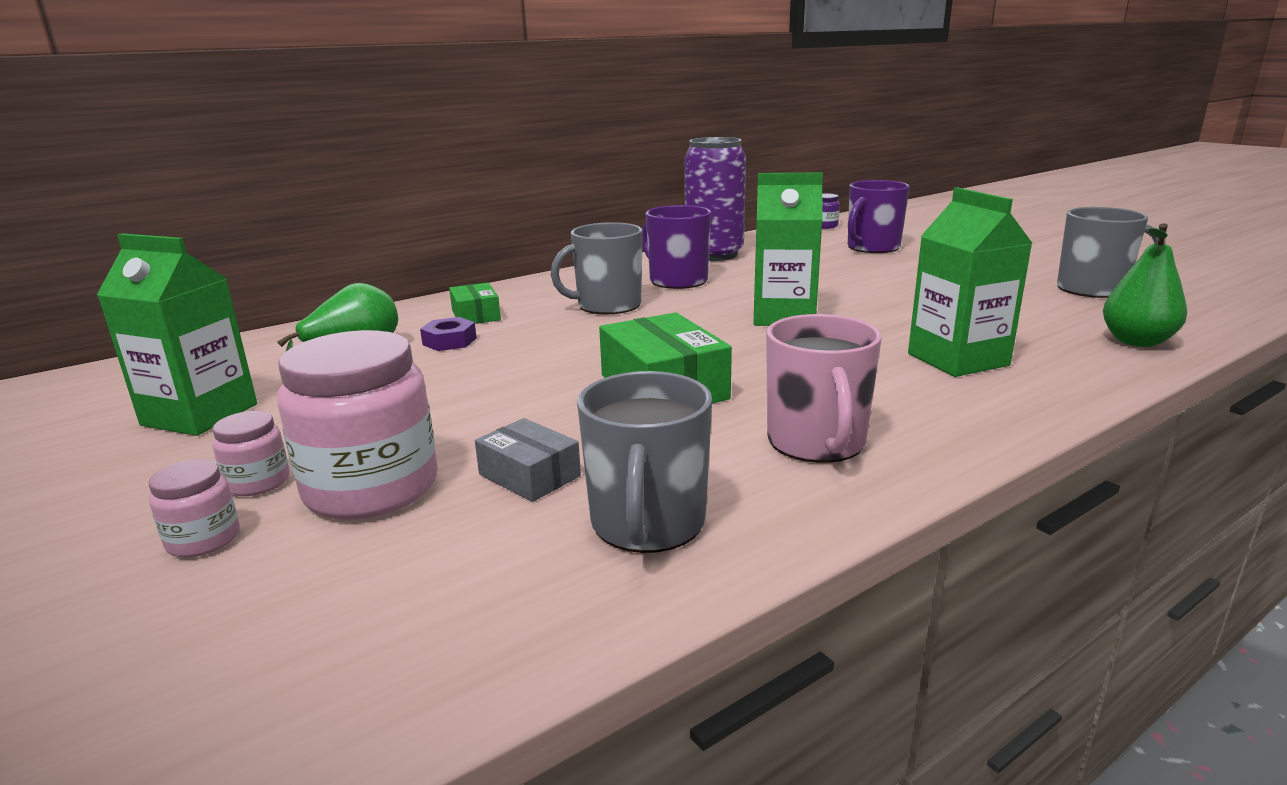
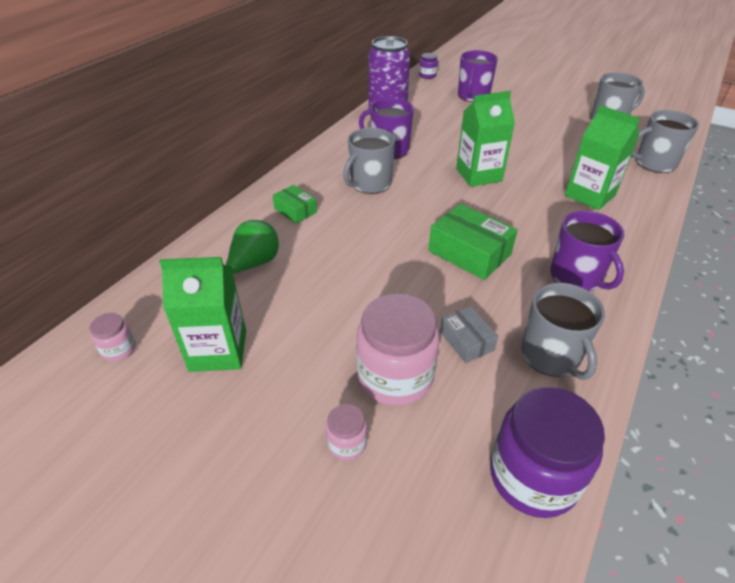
camera: 25 degrees left, 20 degrees up
(258, 482) = (326, 393): pink jar -> pink jar (119, 349)
(409, 665) = (533, 476): none -> purple jar
(449, 341) = (306, 240): purple nut -> none
(529, 475) = (466, 341): grey box -> grey box turned 45 degrees clockwise
(816, 442) = (576, 277): pink mug -> purple mug
(1136, 341) = (654, 163): green pear -> grey mug

